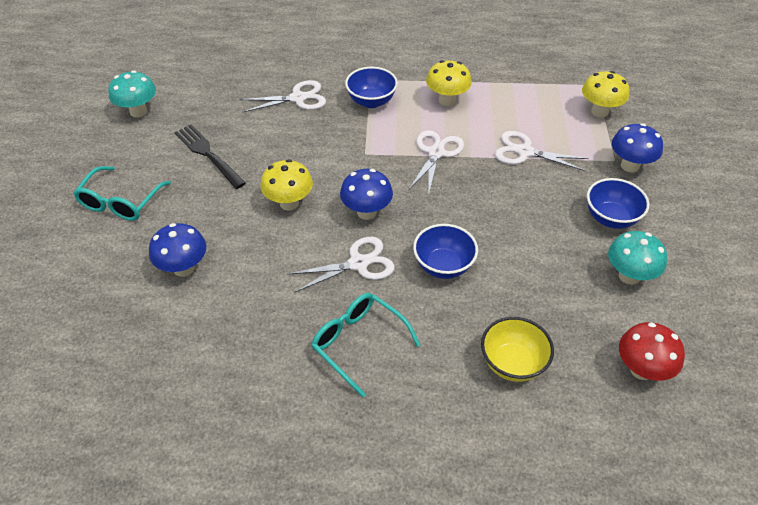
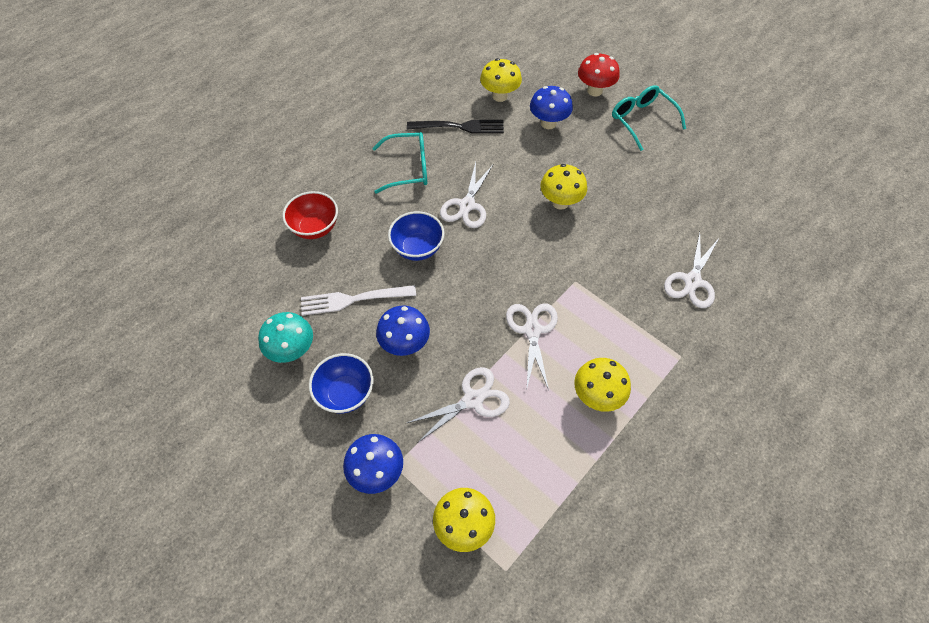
camera: 130 degrees right, 10 degrees up
(138, 112) = (751, 170): turquoise mushroom -> none
(170, 336) = (499, 96): none -> yellow mushroom
(208, 154) = (659, 186): black fork -> black fork (460, 127)
(366, 212) = (509, 240): blue mushroom -> blue mushroom (405, 344)
(371, 101) = (644, 333): blue bowl -> none
(436, 153) = (532, 330): white scissors -> white scissors turned 150 degrees counterclockwise
(512, 363) = (315, 228): yellow bowl -> red bowl
(541, 272) = (353, 299): none -> white fork
(641, 370) = (236, 288): red mushroom -> red mushroom (594, 91)

